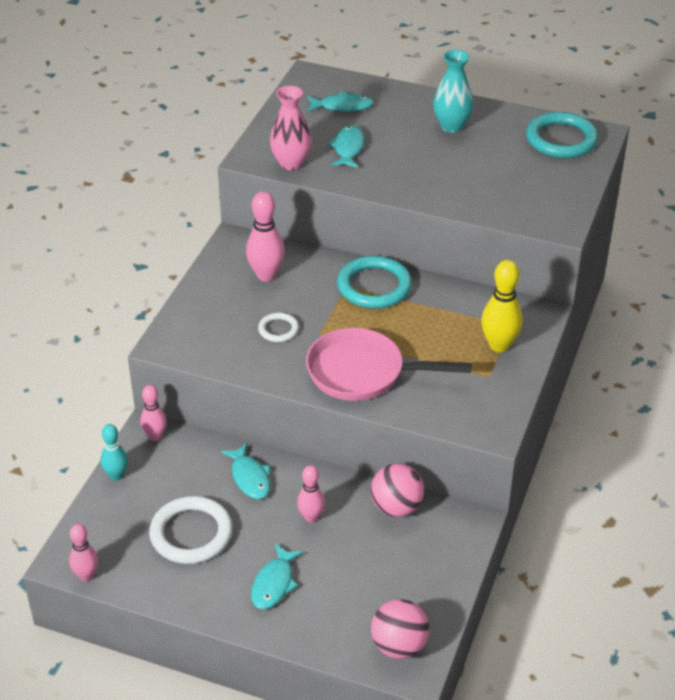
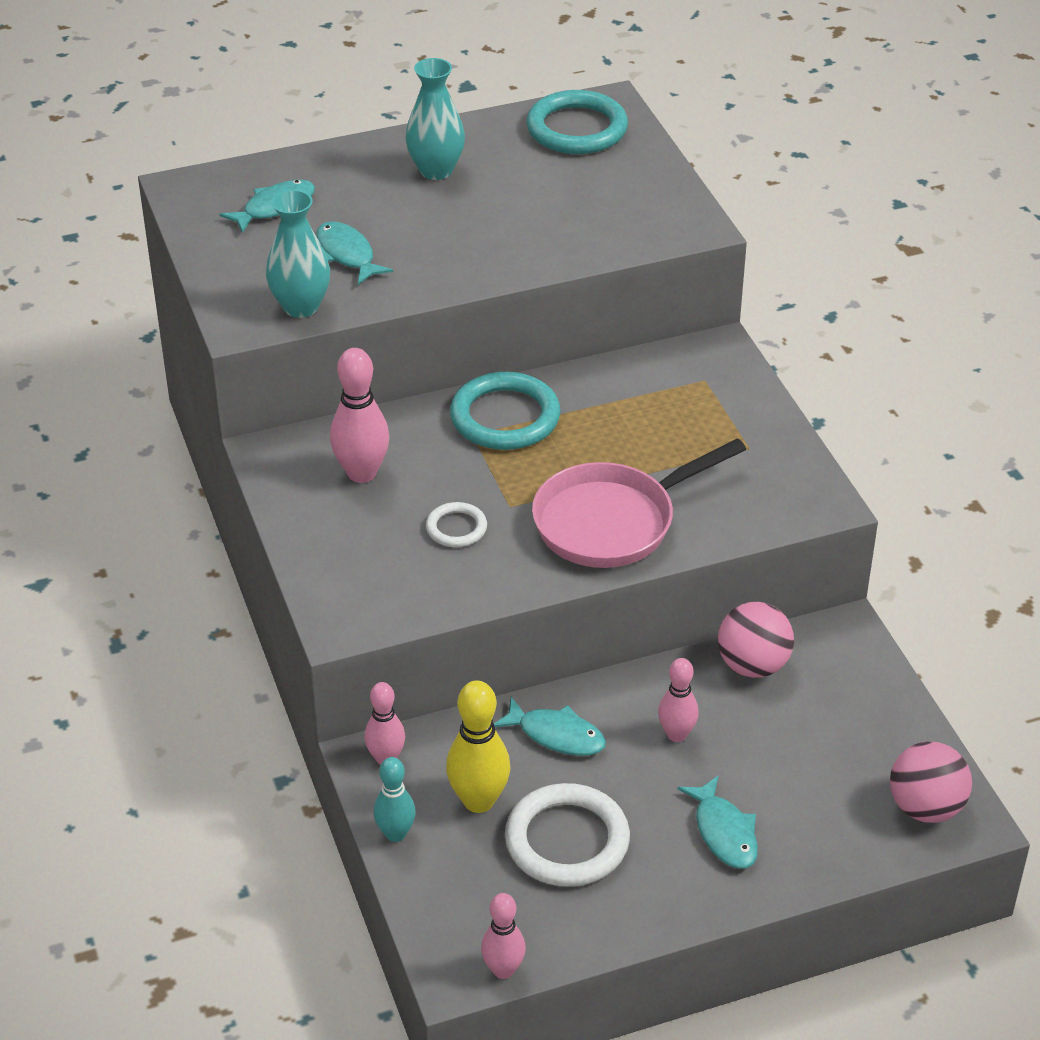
camera: 40 degrees left, 0 degrees up
(291, 163) = (301, 306): pink vase -> turquoise vase
(499, 345) = (719, 408): yellow bowling pin -> yellow bowling pin (478, 801)

